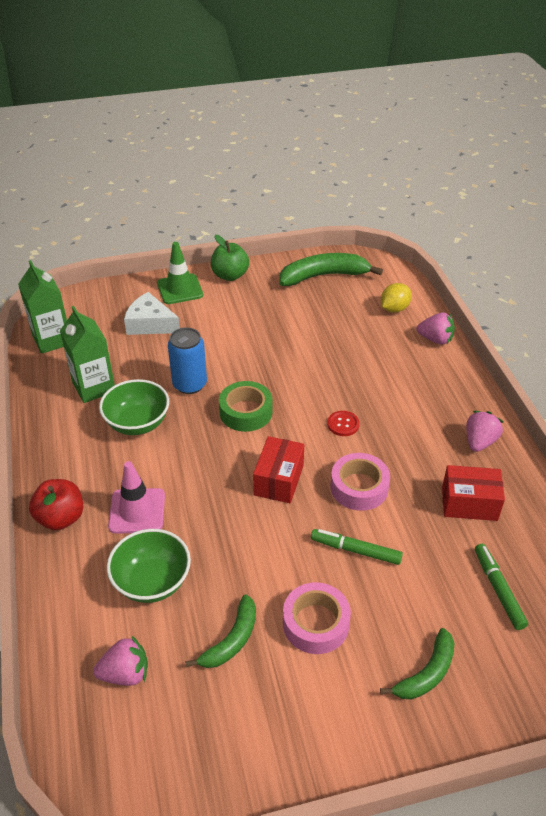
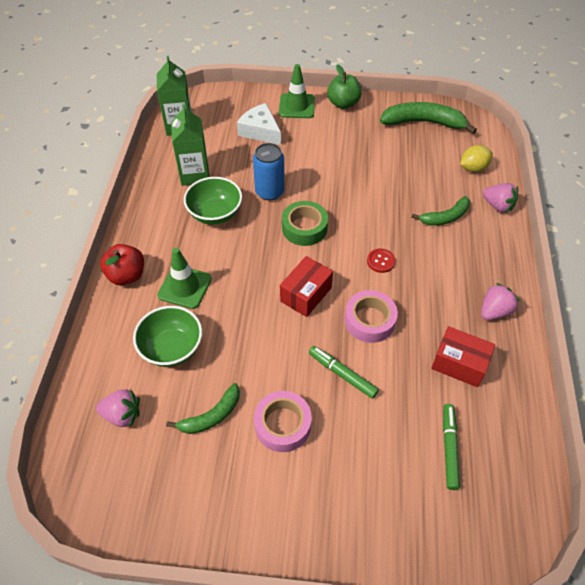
camera: 20 degrees right, 10 degrees up
(137, 511) = (184, 287): pink traffic cone -> green traffic cone
(426, 673) = (354, 498): green banana -> green banana (445, 217)

